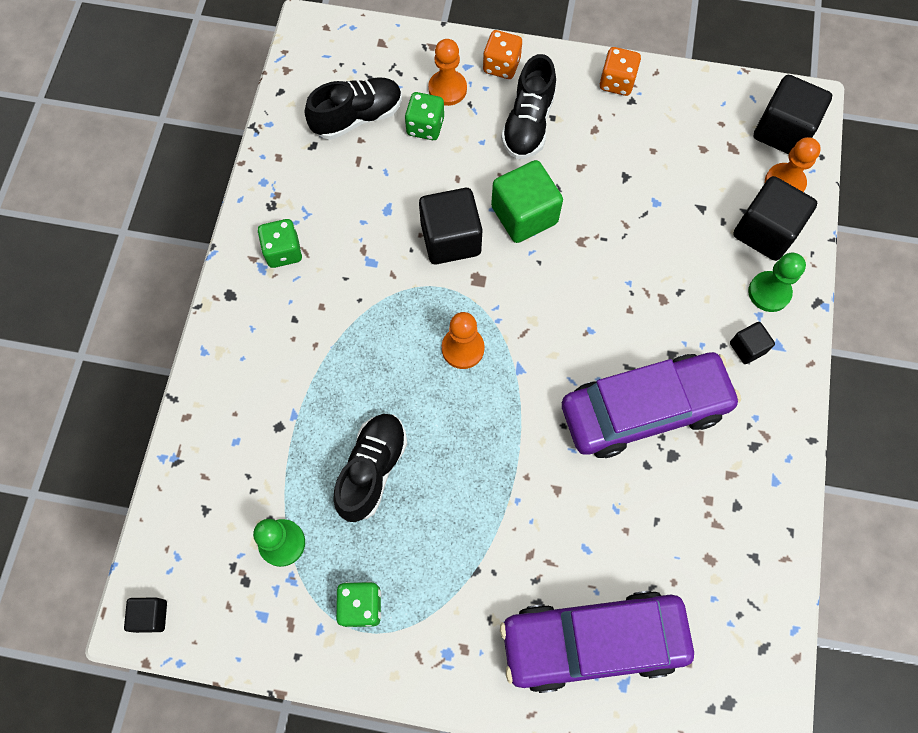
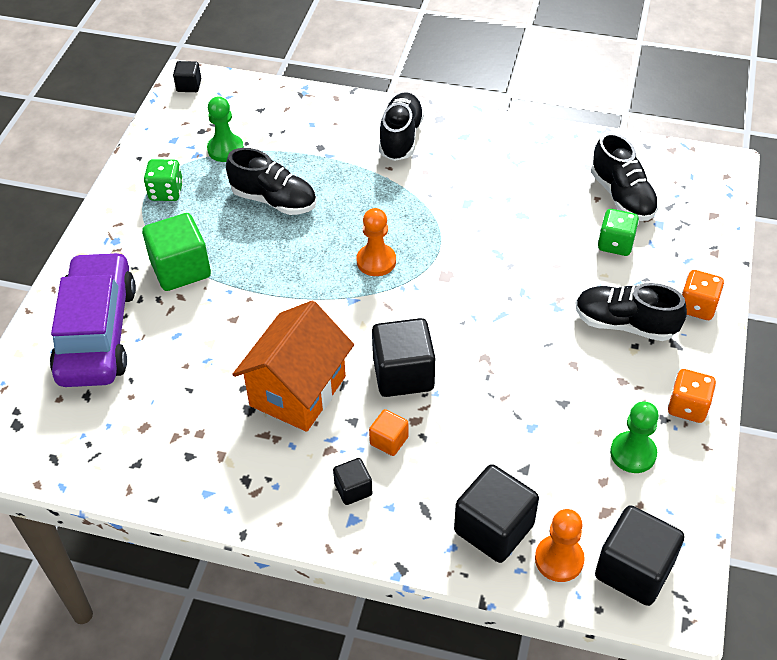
camera: 95 degrees right, 20 degrees down
(263, 335) = (401, 138): none -> black shoe
(283, 251) = (479, 148): green dice -> none
(447, 89) = (662, 262): orange pawn -> none
(450, 239) = (489, 258): black cube -> black cube (403, 374)
(524, 215) = (515, 314): green cube -> green cube (180, 269)
(644, 410) = (298, 391): purple car -> orange house
(689, 320) = (389, 441): none -> orange cube
(769, 292) = (416, 520): green pawn -> green pawn (633, 453)

